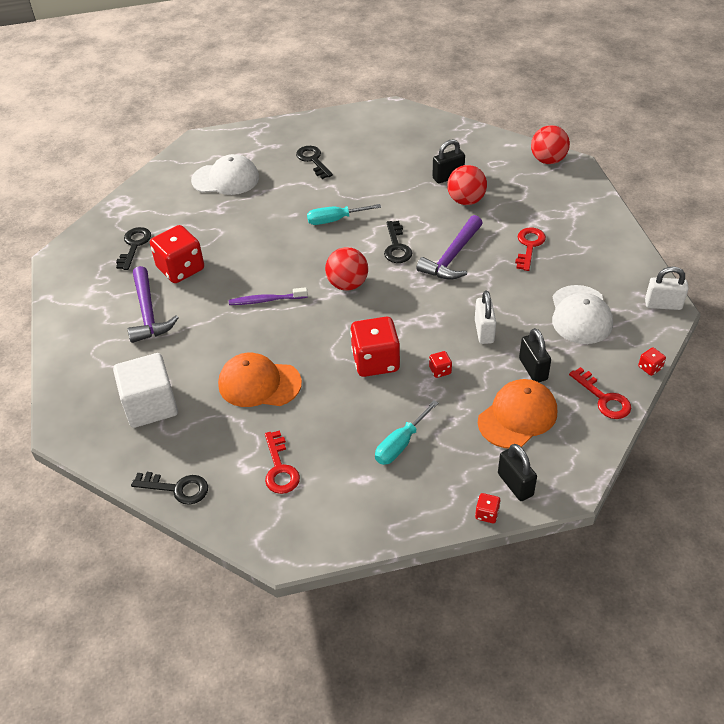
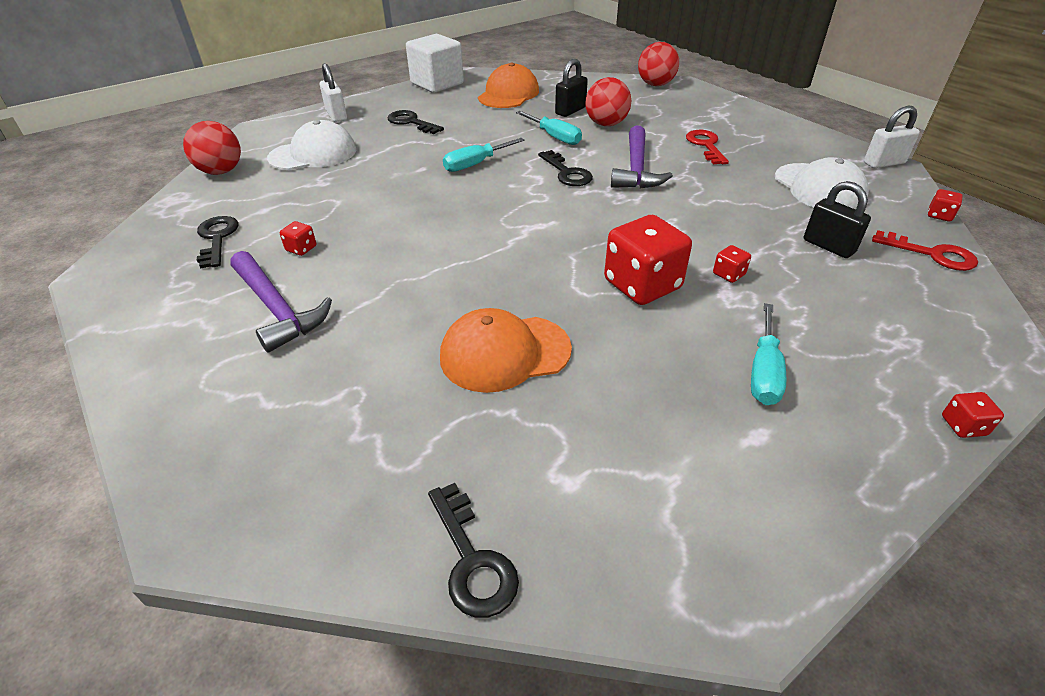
camera: 25 degrees left, 5 degrees down
(150, 405) = (346, 434): white cube -> white cube (437, 84)
(177, 488) = (472, 560): black key -> black key turned 75 degrees clockwise
(181, 269) = (301, 249): red dice -> red dice, size x0.43
(266, 300) = (445, 255): purple toothbrush -> none
(280, 468) = (624, 463): red key -> none
(347, 284) = (539, 217): red ball -> red ball (221, 171)
(413, 205) = (554, 137): none -> turquoise screwdriver
(484, 331) = (738, 224): white padlock -> white padlock (336, 115)
(515, 484) = (952, 375): black padlock -> none
(517, 416) = (866, 297): orange cap -> orange cap (508, 94)

